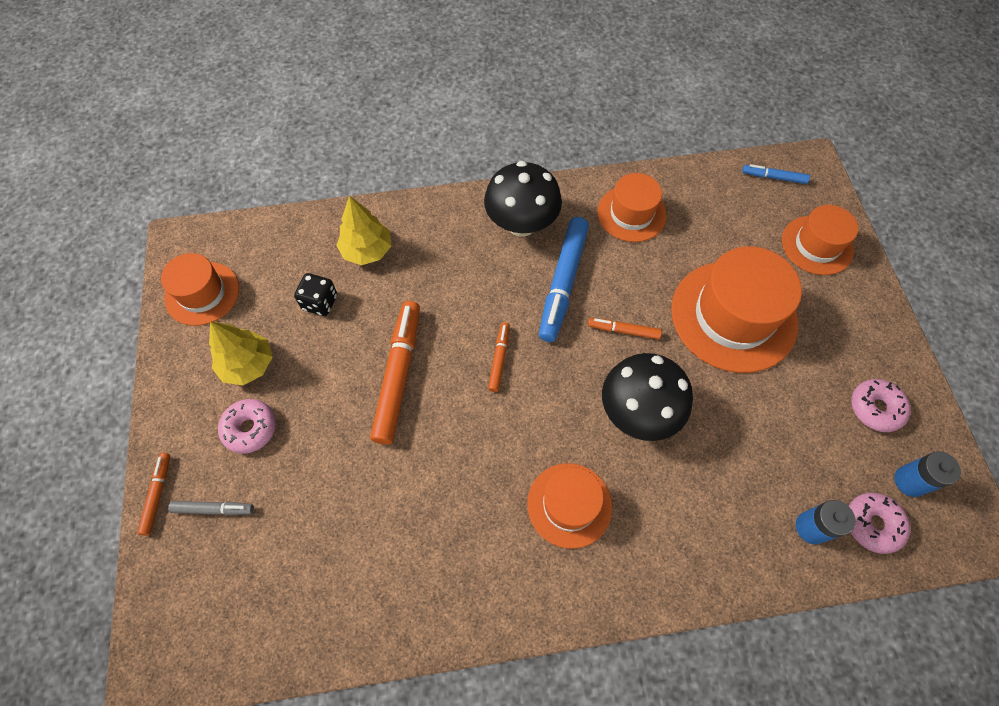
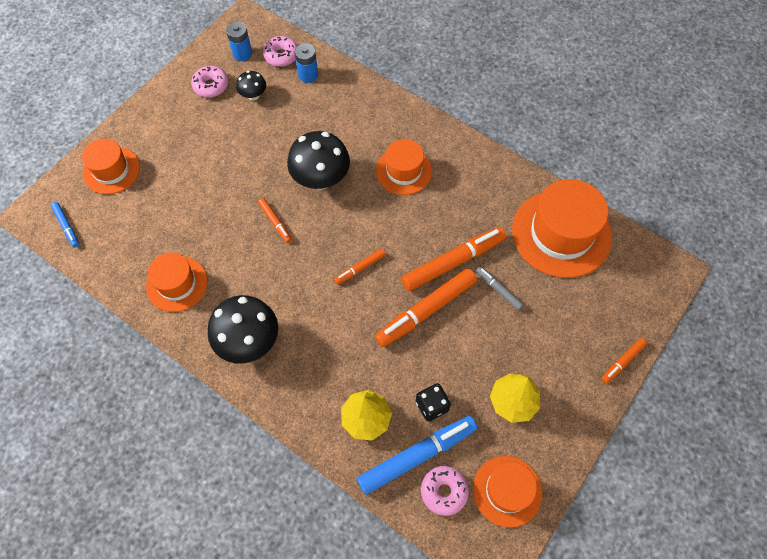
camera: 135 degrees left, 0 degrees up
(213, 509) = (593, 325): grey marker -> grey marker (498, 290)
(250, 428) = (541, 355): pink donut -> pink donut (444, 491)
(416, 447) = (453, 262): none -> orange marker
(563, 283) = (273, 279): blue marker -> blue marker (417, 456)
(733, 316) = (209, 178): orange hat -> orange hat (561, 233)
(823, 440) = (253, 95): none -> black mushroom

